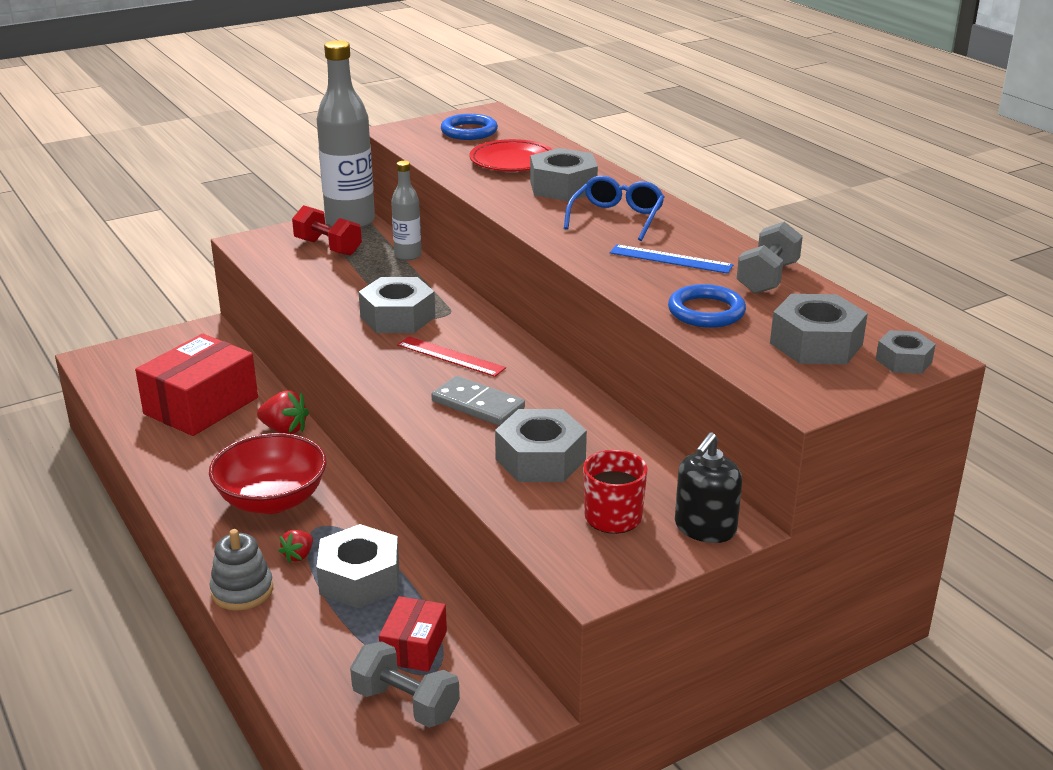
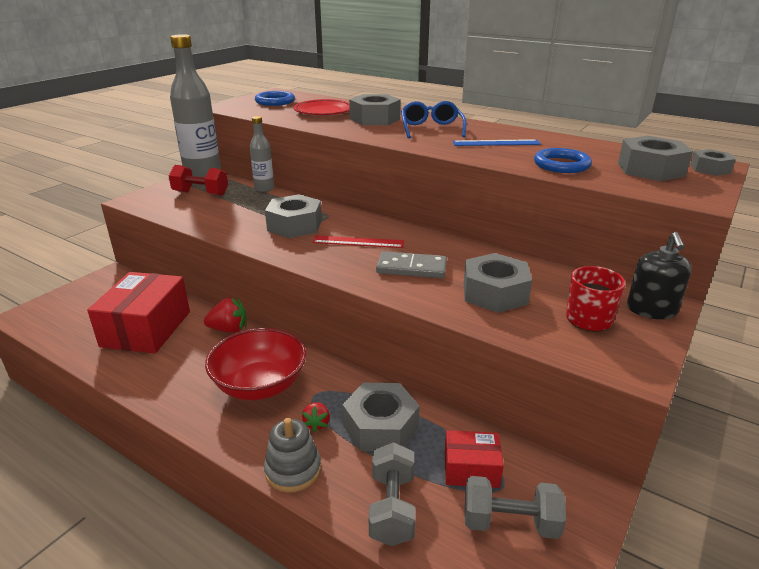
camera: 25 degrees left, 0 degrees up
(414, 647) = (471, 469): red box -> red box turned 75 degrees counterclockwise
(767, 278) = (566, 143): grey dumbbell -> grey dumbbell (392, 508)

